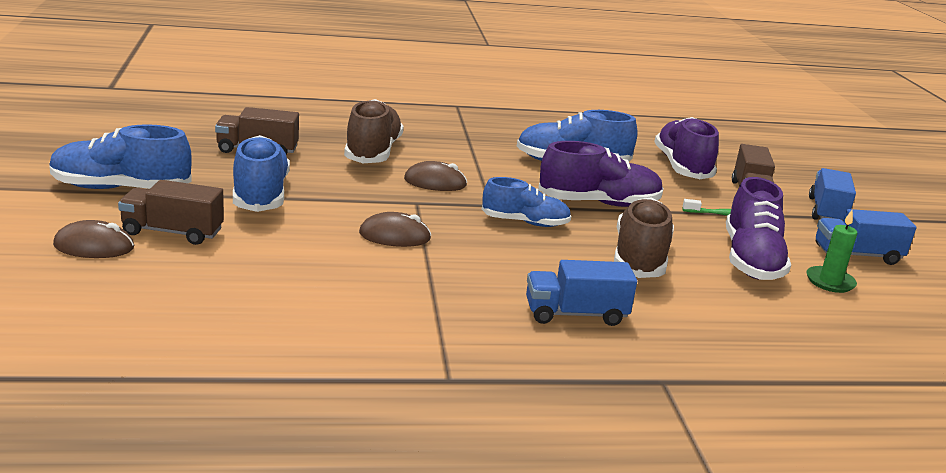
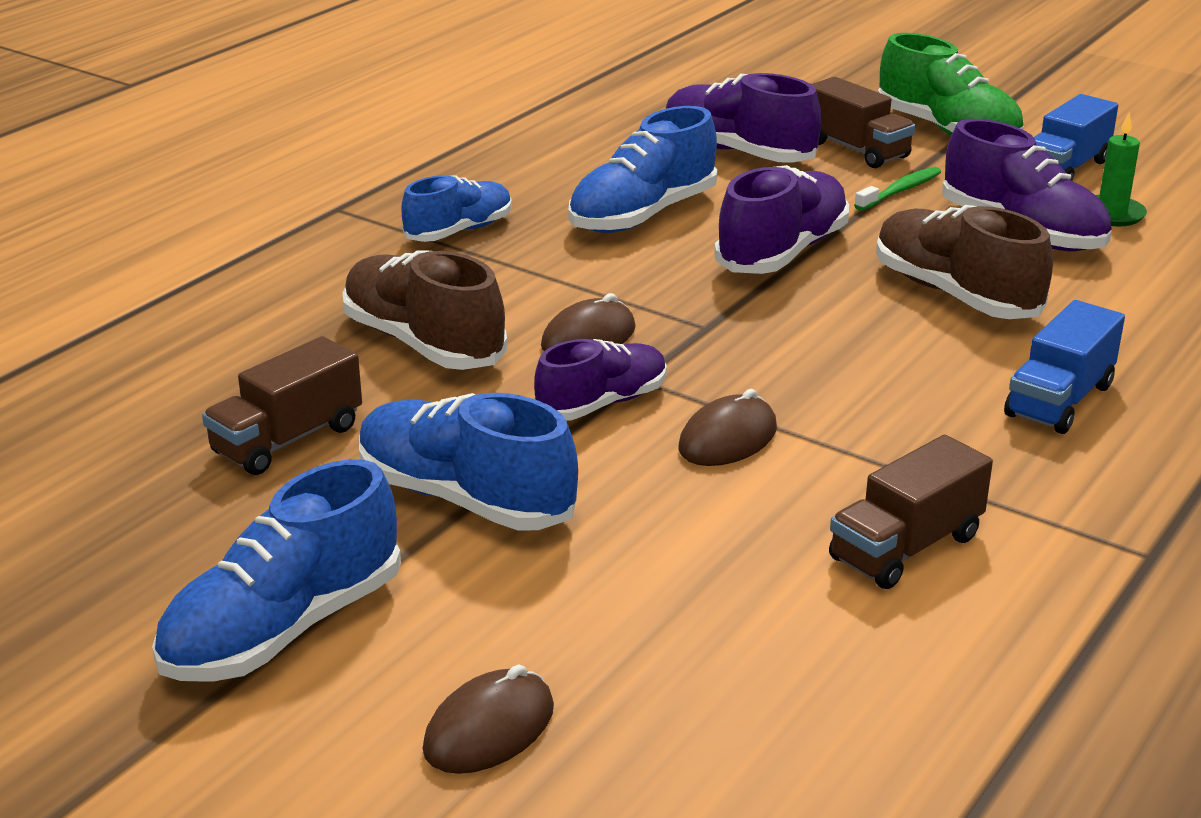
camera: 45 degrees left, 5 degrees up
(173, 232) = (516, 630): brown truck -> brown truck (906, 548)
(381, 200) = (602, 403): none -> purple shoe
(525, 222) = (785, 326): blue shoe -> blue shoe (459, 231)
(826, 211) = (947, 131): blue truck -> green shoe

